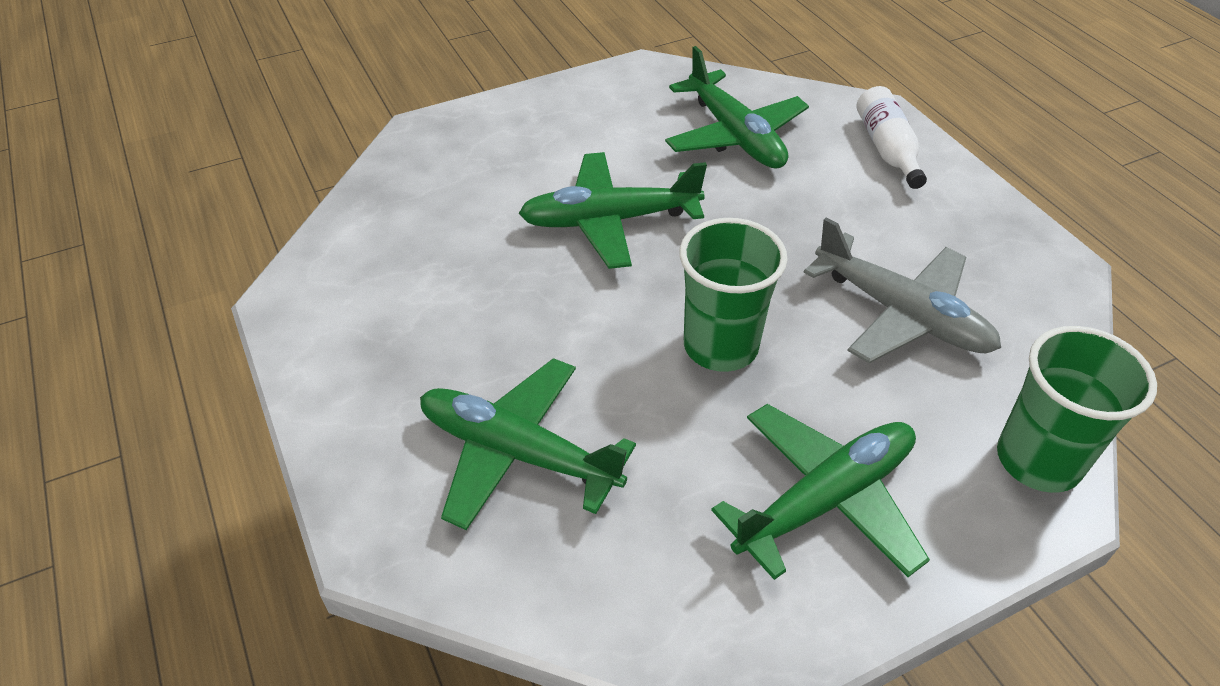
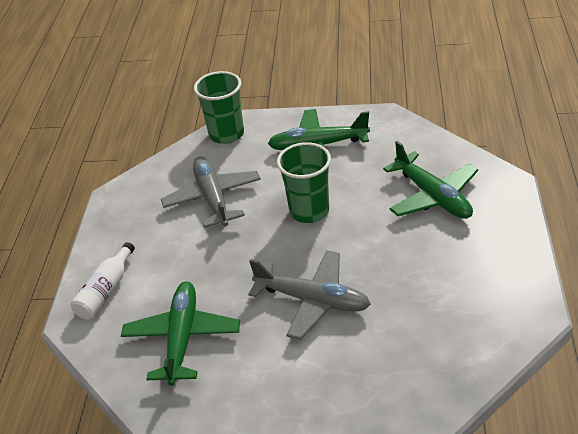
camera: 145 degrees left, 5 degrees down
(609, 221) = (313, 300): green plane -> grey plane

